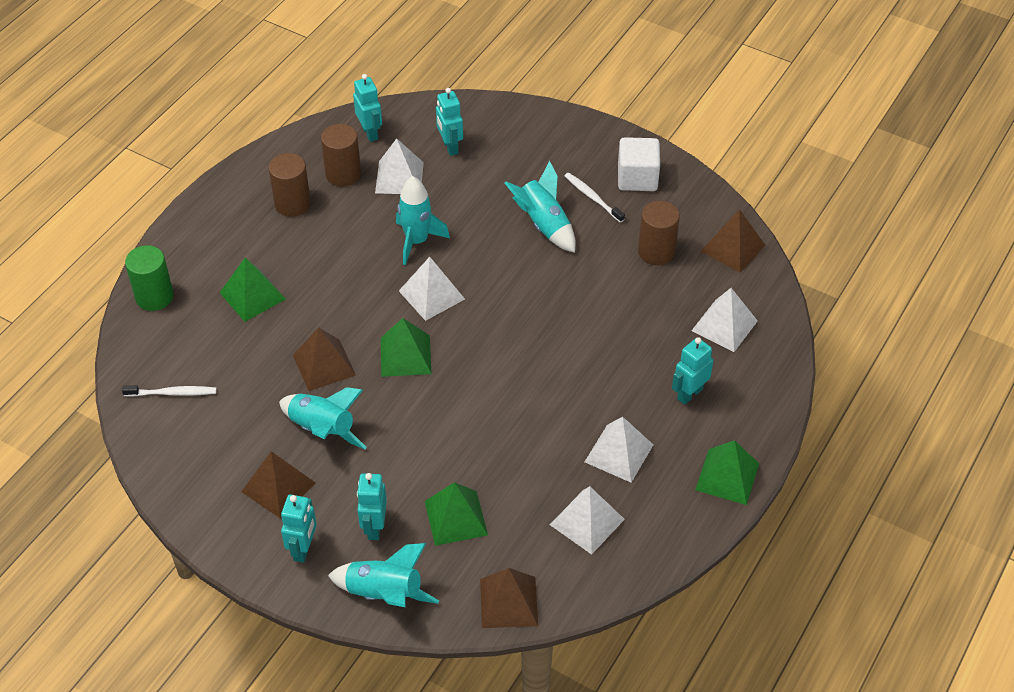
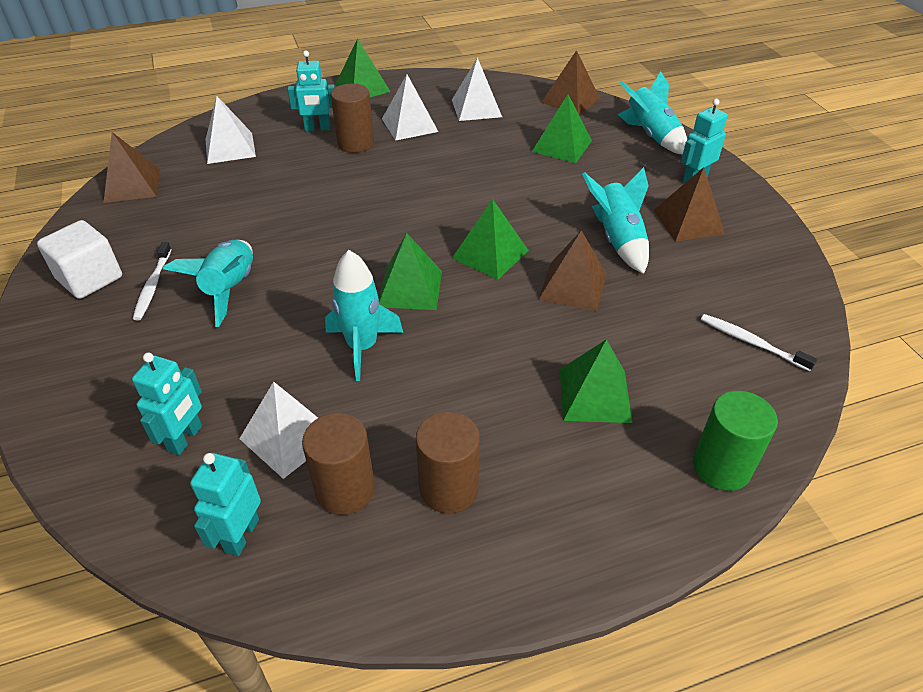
camera: 140 degrees left, 5 degrees down
(374, 527) = (628, 167): turquoise robot -> none
(431, 294) = (410, 288): white pyramid -> green pyramid
(656, 252) = (186, 214): brown cylinder -> brown cylinder (355, 143)

